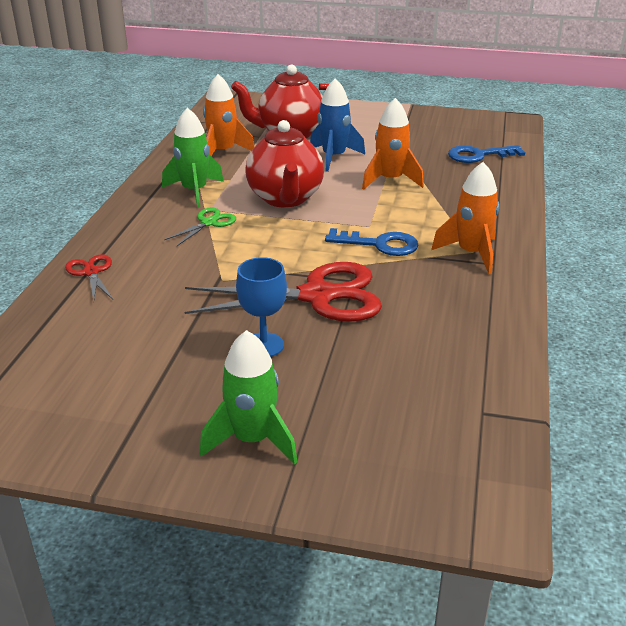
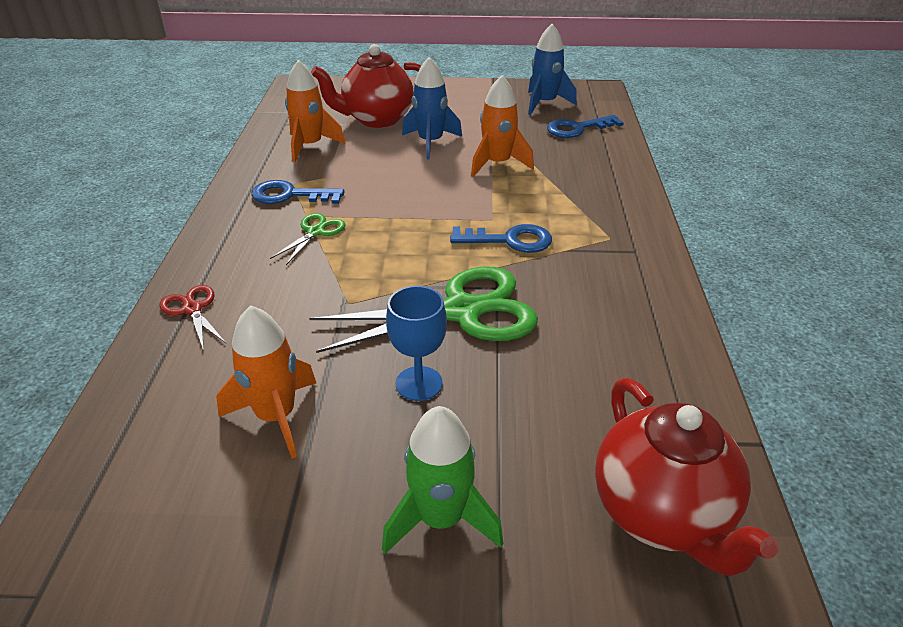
camera: 10 degrees left, 5 degrees up
(194, 191) = (290, 195): green rocket -> blue key
(285, 198) = (392, 195): red teapot -> red teapot (662, 514)
(318, 296) = (462, 311): red scissors -> green scissors
(455, 131) = (545, 103): none -> blue rocket
(471, 253) = (609, 241): orange rocket -> orange rocket (276, 416)

